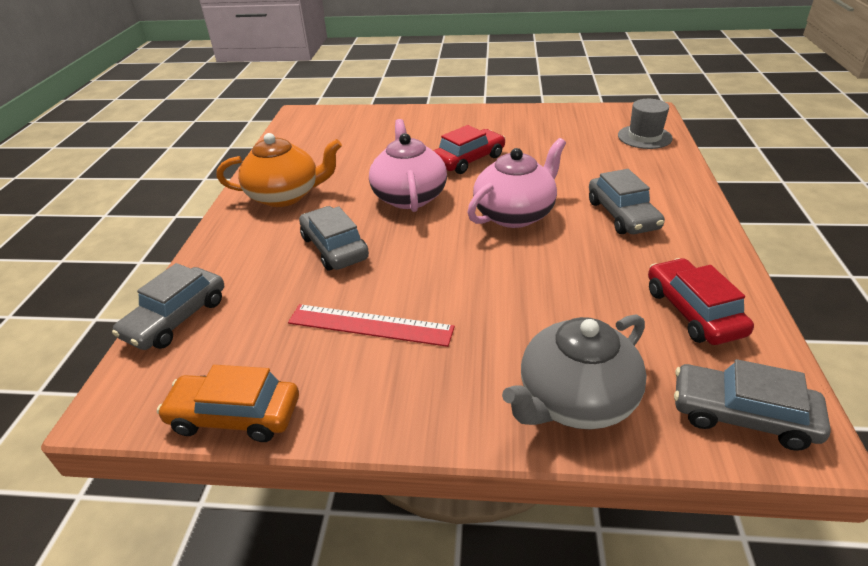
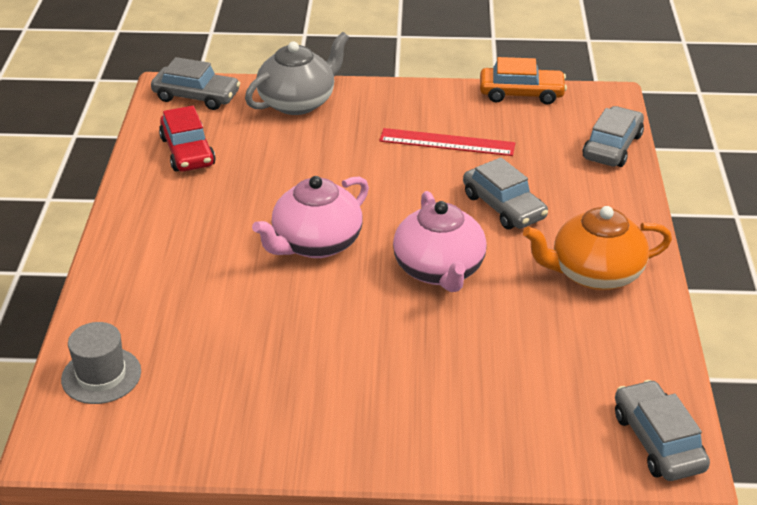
camera: 175 degrees right, 0 degrees up
(468, 160) = (367, 332): red car -> none
(622, 215) = (200, 241): grey car -> grey car (658, 441)

